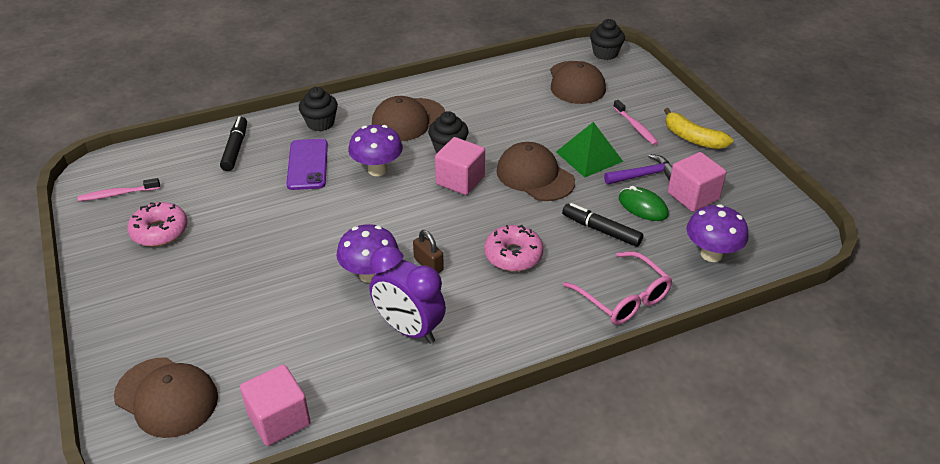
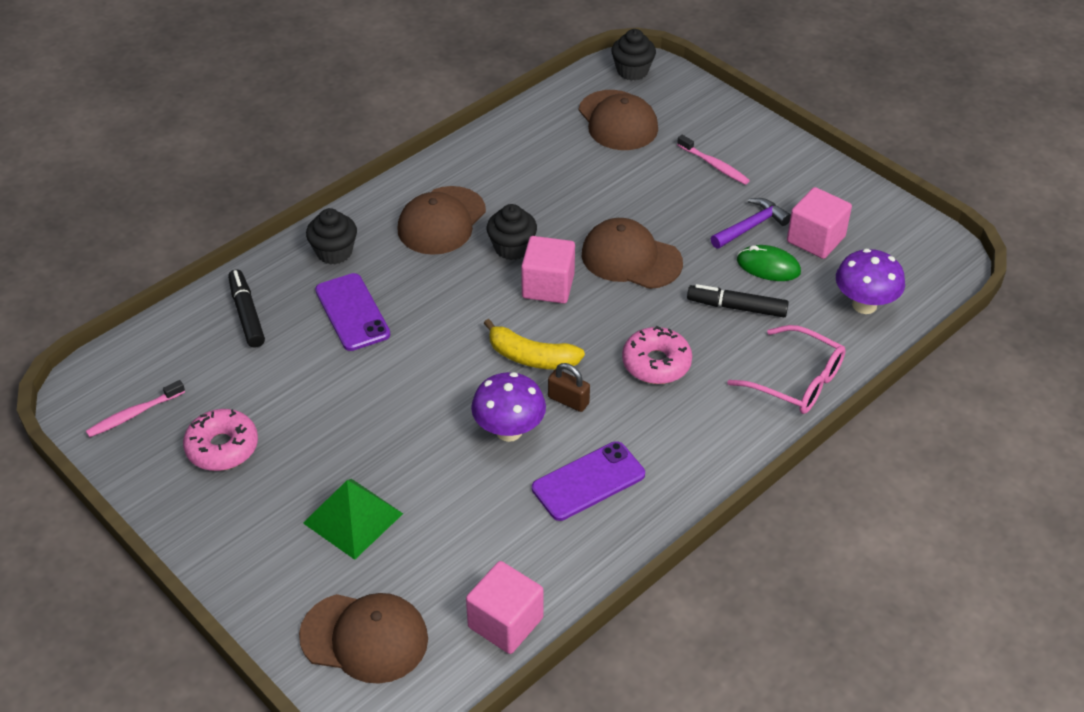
camera: 20 degrees left, 5 degrees up
(377, 170) = (442, 297): purple mushroom -> none
(409, 329) = (588, 481): purple clock -> purple phone
(589, 156) = (679, 217): green pyramid -> green pyramid (353, 518)
(692, 138) = (783, 165): yellow banana -> yellow banana (531, 357)

